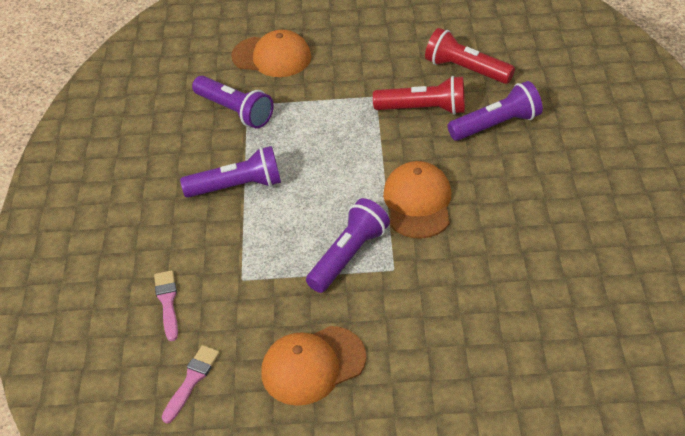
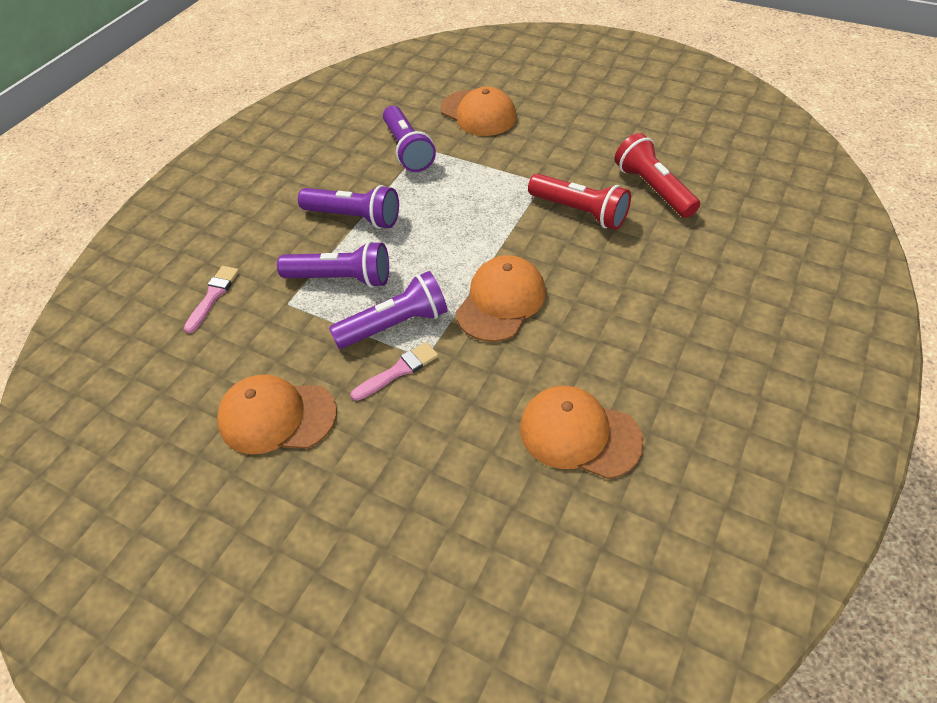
camera: 30 degrees right, 5 degrees up
(191, 381) = (170, 377): pink brush -> pink brush (398, 371)
(496, 125) = (642, 256): purple flashlight -> purple flashlight (341, 279)
(548, 270) = (579, 434): none -> orange cap

